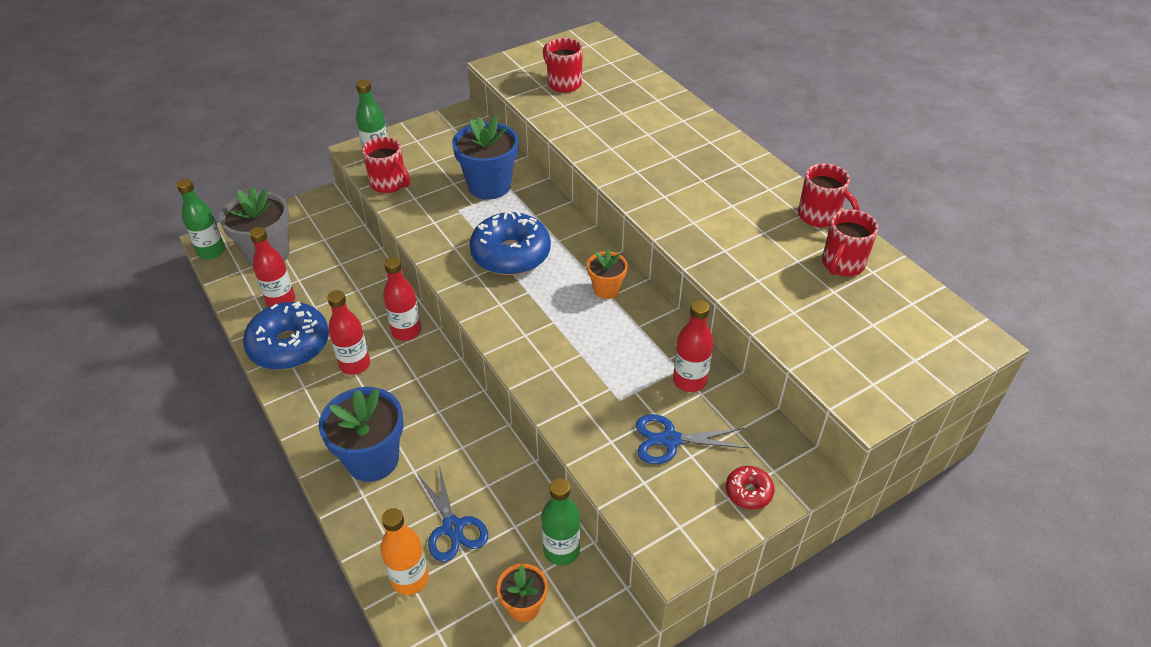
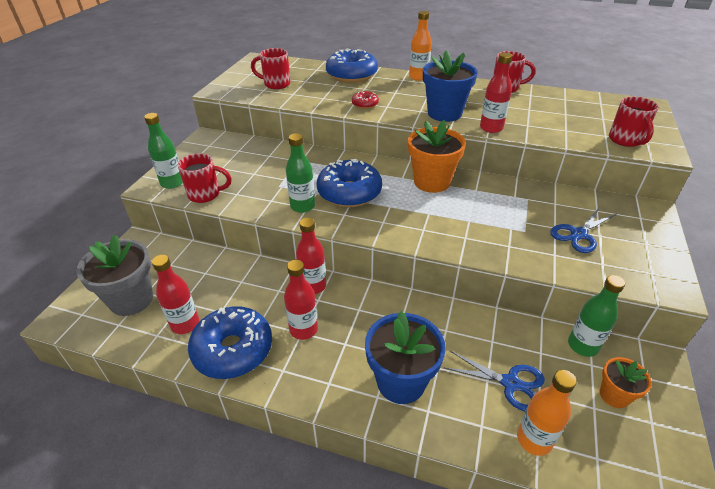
camera: 40 degrees left, 5 degrees down
(211, 251) = (71, 326): green bottle -> green bottle (302, 206)
(489, 186) = (281, 164): blue flower pot -> blue flower pot (444, 113)
(606, 289) = (431, 182): orange flower pot -> orange flower pot, size x1.81
(660, 107) = (351, 75): none -> blue donut
(689, 380) = (540, 201): red bottle -> red bottle (491, 128)
(734, 147) = (418, 77): none -> orange bottle
(748, 492) = (648, 234): red donut -> red donut (365, 104)
(842, 264) = (549, 102): red mug -> red mug (625, 140)

